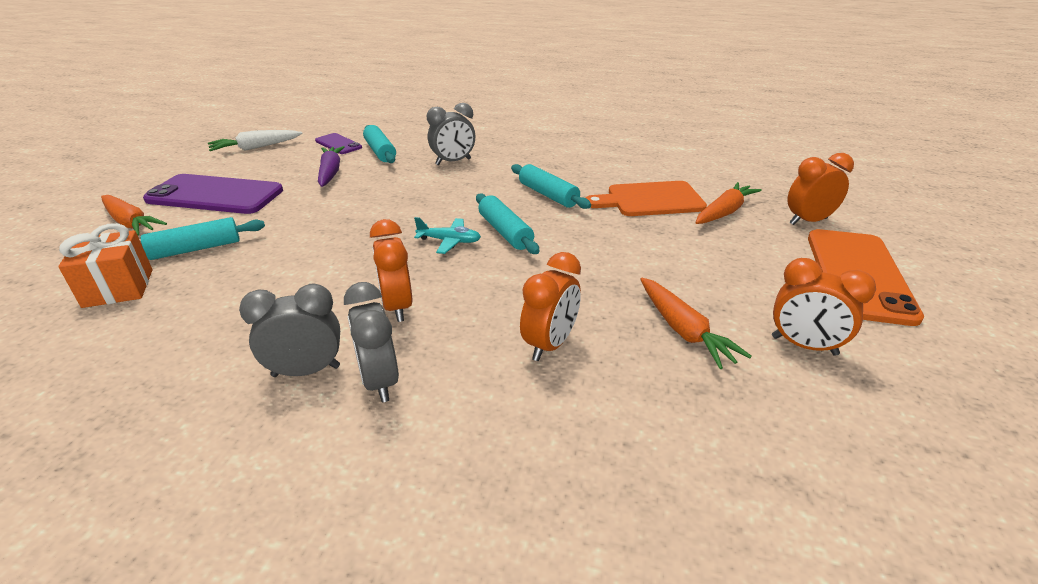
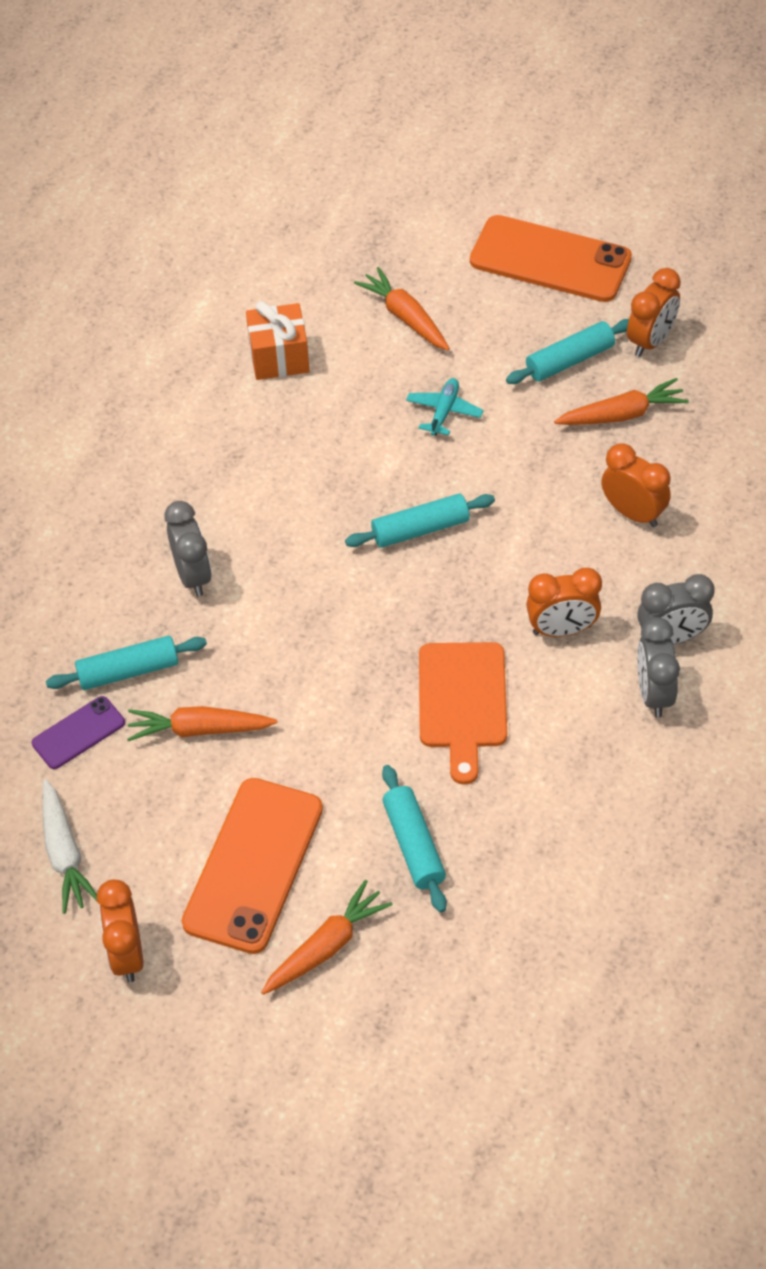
camera: 80 degrees left, 20 degrees up
(118, 288) = (495, 898): orange gift -> orange gift (279, 357)
(215, 195) = (253, 865): purple phone -> orange phone
(330, 172) = (199, 730): purple carrot -> orange carrot
(449, 241) = (434, 584): turquoise plane -> turquoise plane (444, 412)
(548, 195) = (328, 476): turquoise rolling pin -> turquoise rolling pin (570, 360)
(650, 200) = (361, 377): orange cutting board -> orange cutting board (462, 702)
(808, 221) = (439, 254): orange clock -> orange clock (127, 954)

